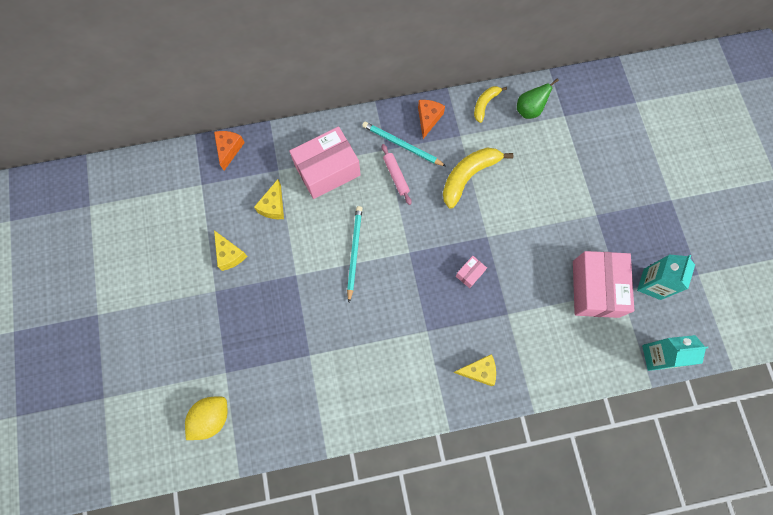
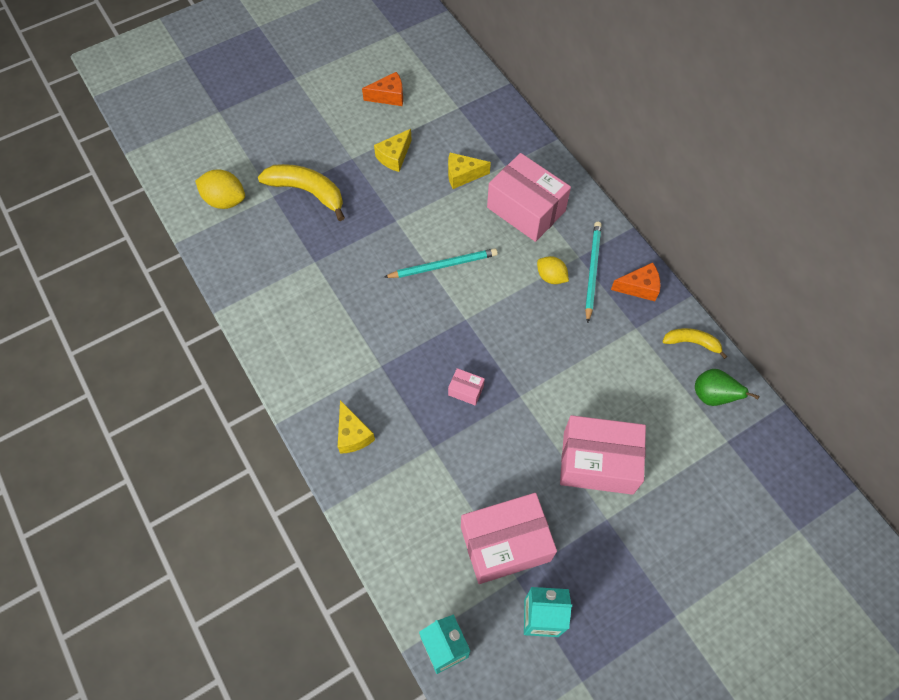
camera: 70 degrees right, 10 degrees down
(229, 149) = (507, 116): orange cheese -> orange cheese (389, 96)
(396, 176) = (551, 277): pink rolling pin -> yellow lemon
(468, 176) = (587, 352): yellow banana -> yellow banana (307, 192)
(554, 204) = (598, 462): none -> pink box

